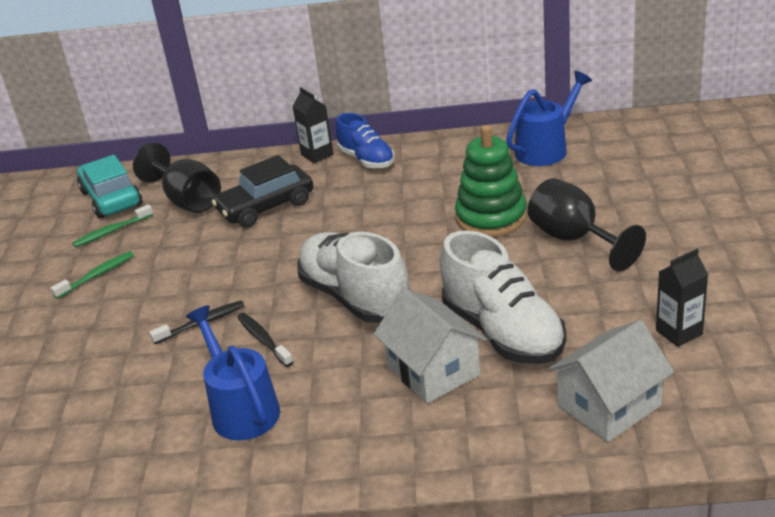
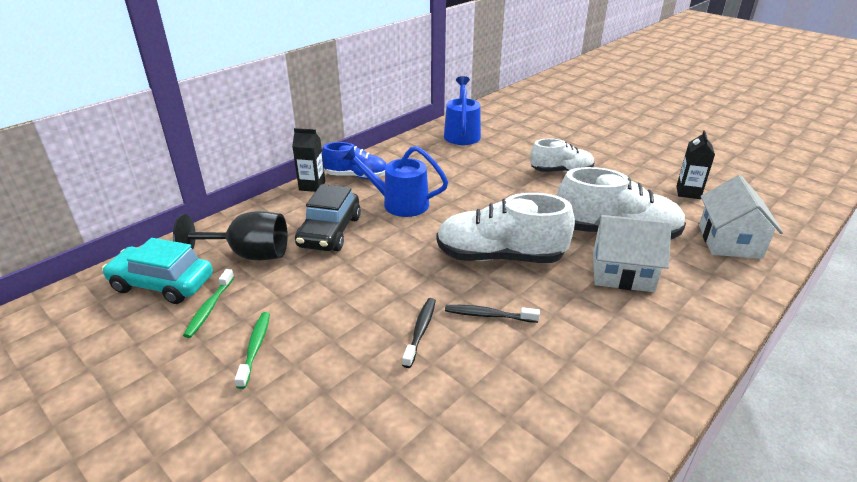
camera: 50 degrees left, 0 degrees up
(241, 408) = (558, 369): blue watering can -> blue watering can (399, 203)
(491, 217) = (497, 178): green stacking toy -> none
(574, 239) = (561, 171): black goblet -> white shoe

